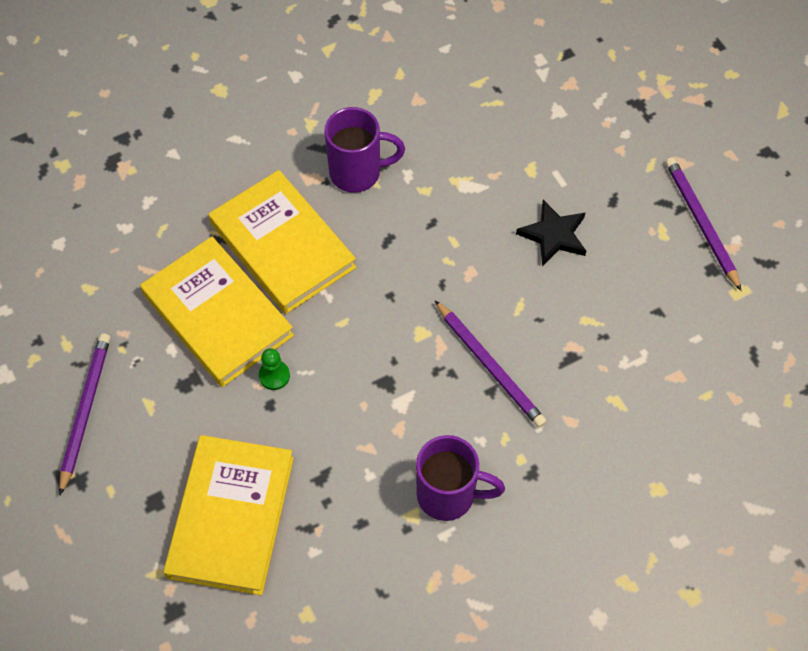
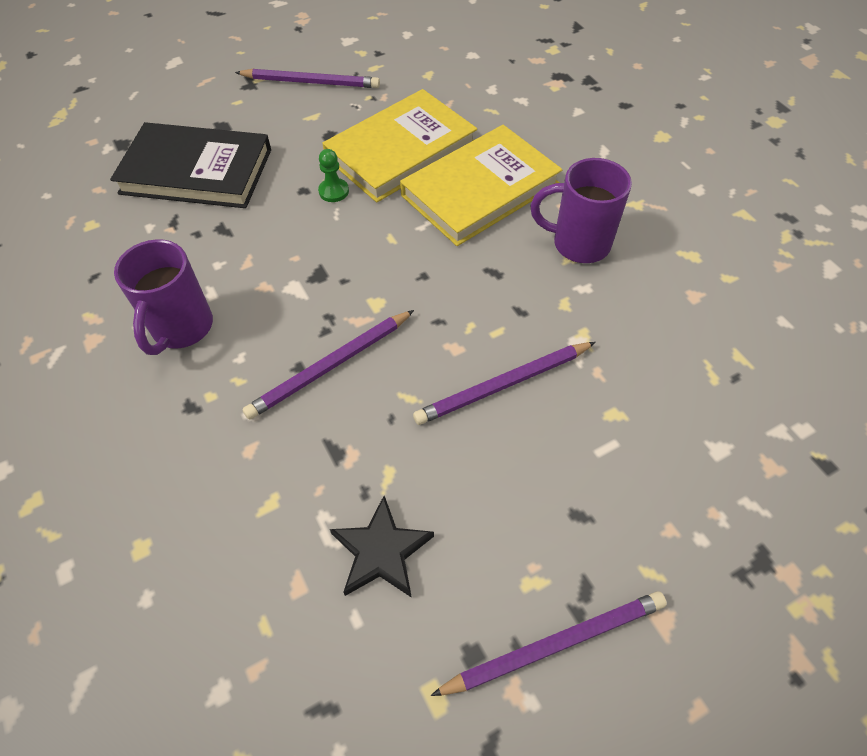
camera: 90 degrees right, 5 degrees down
(231, 517) = (196, 171): yellow book -> black book
(357, 173) = (578, 244): purple mug -> purple mug turned 105 degrees clockwise
(507, 240) = (503, 385): none -> purple pencil
(553, 235) = (514, 438): black star -> black star (381, 551)

